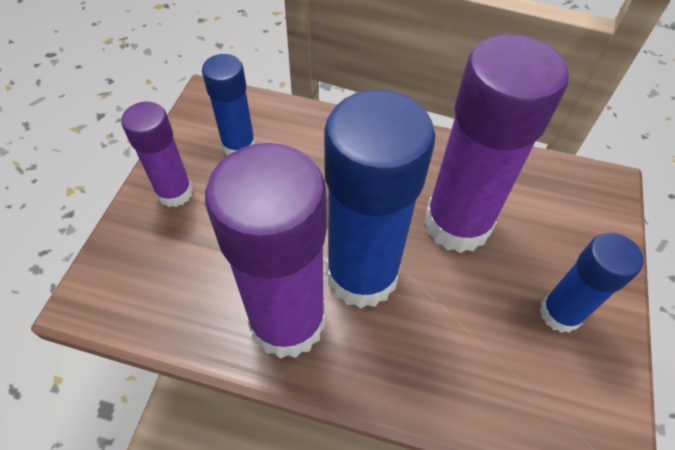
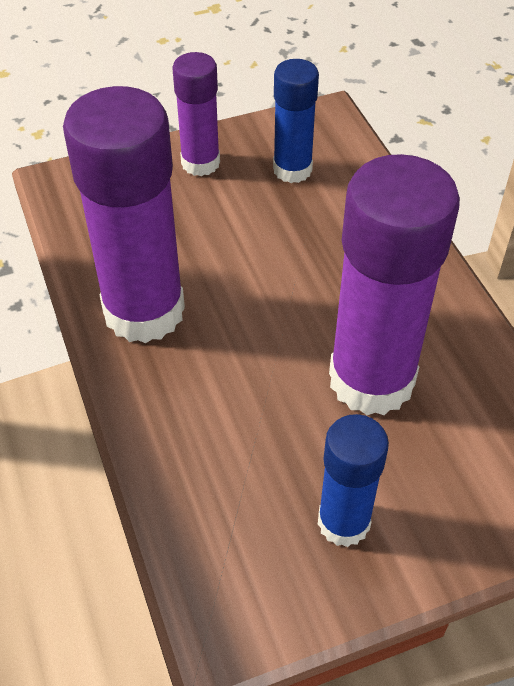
camera: 55 degrees right, 5 degrees down
(362, 275) = (237, 336): blue glue stick -> none

